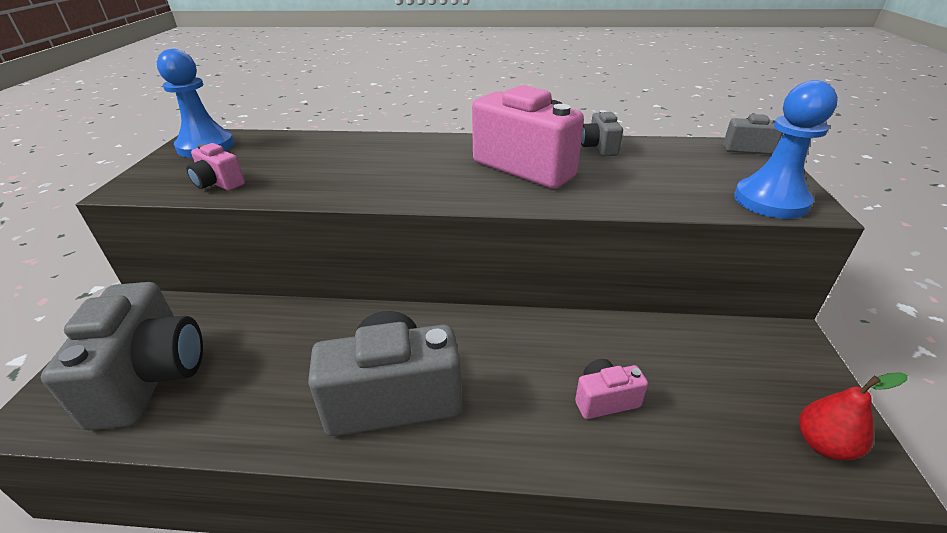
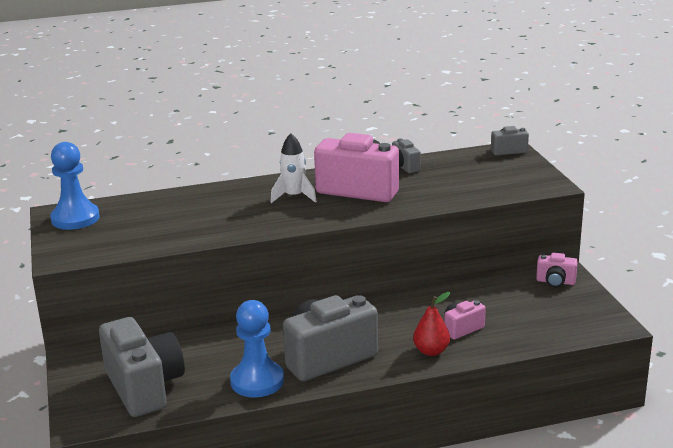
camera: 20 degrees left, 10 degrees down
(218, 183) = (131, 242): pink camera -> pink camera (555, 282)
(445, 161) = (294, 196): none -> white rocket
(770, 201) = (529, 185): blue pawn -> blue pawn (257, 381)
(823, 444) = (588, 320): red pear -> red pear (431, 351)

